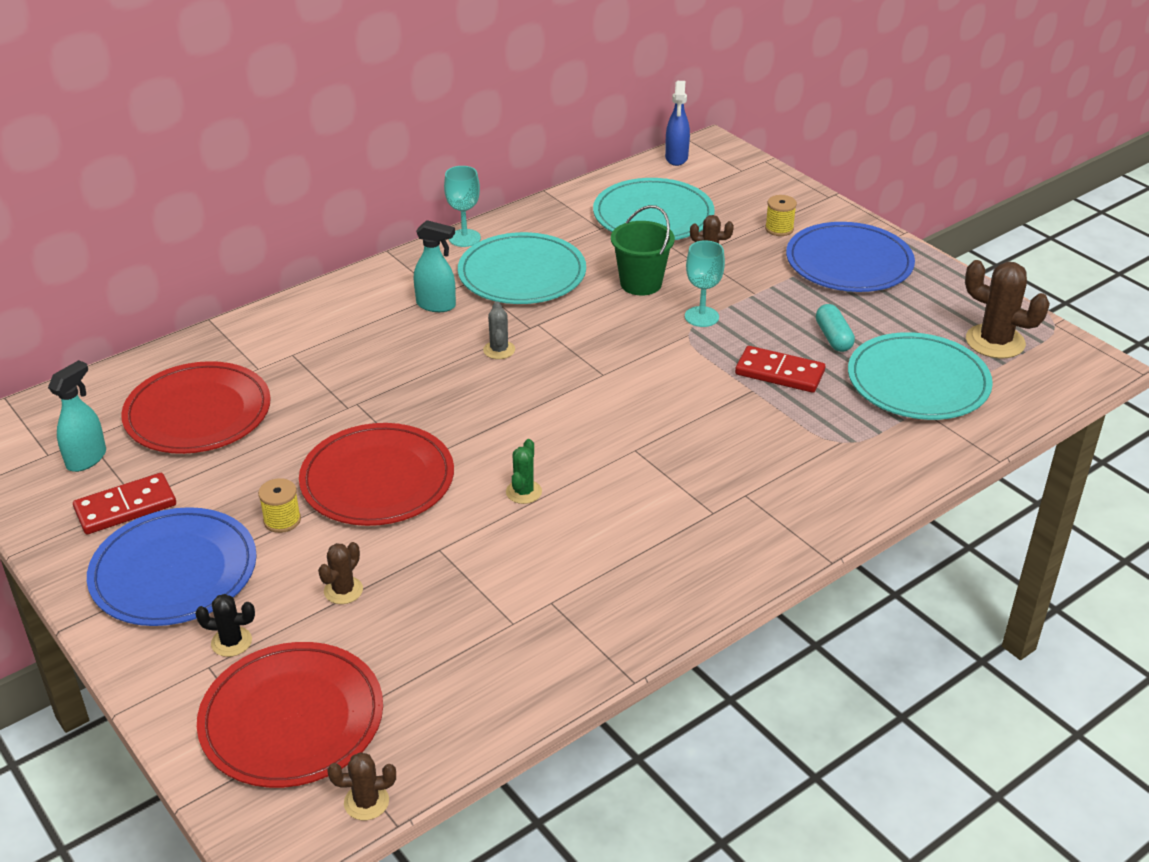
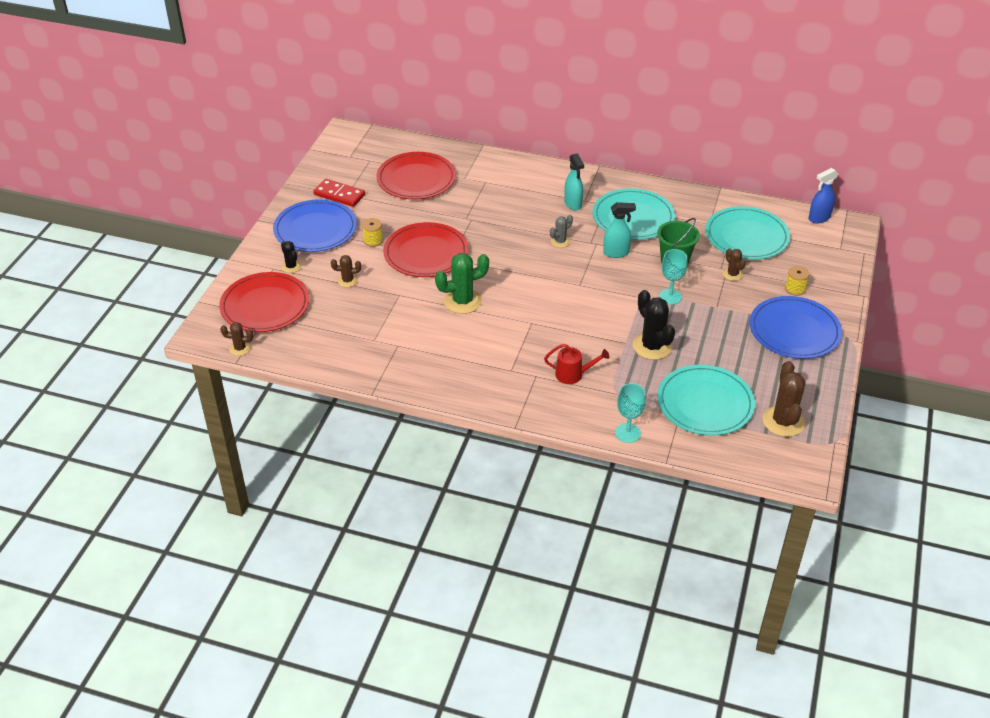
camera: 55 degrees right, 5 degrees up
(87, 459) = (357, 167): turquoise spray bottle -> turquoise spray bottle (616, 253)
(366, 802) = (240, 348): brown cactus -> brown cactus turned 45 degrees counterclockwise
(464, 238) = (641, 183): turquoise goblet -> turquoise goblet (627, 433)
(523, 492) = (462, 301): green cactus -> green cactus, size x1.84
(773, 460) = (573, 375): none -> red watering can
(779, 373) = (652, 346): red domino -> black cactus
(833, 337) = (709, 354): turquoise capsule -> none

